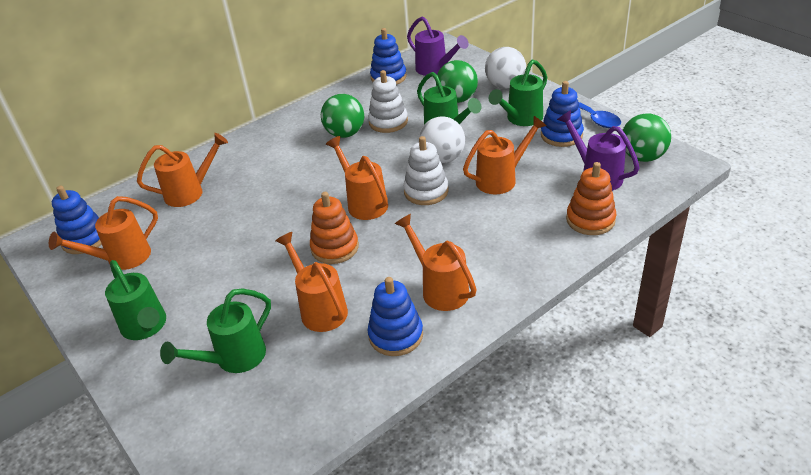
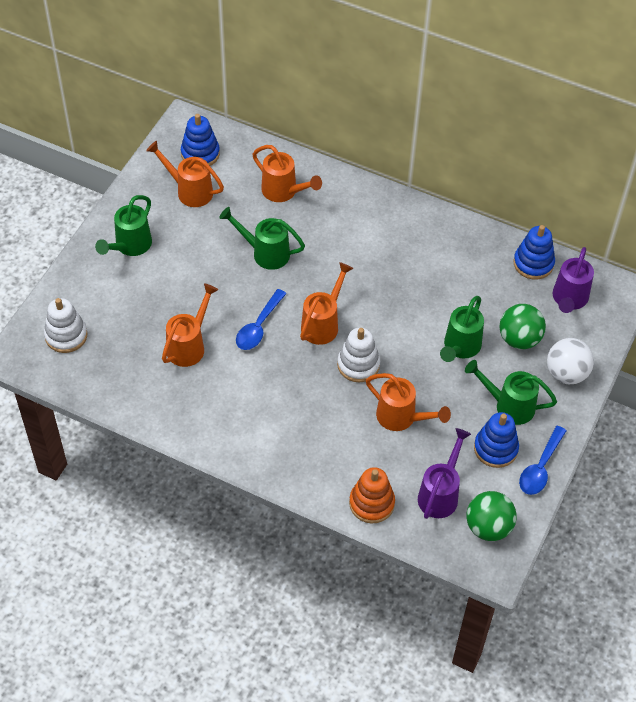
camera: 60 degrees right, 15 degrees up
(234, 358) = (123, 314): green watering can -> green watering can (265, 253)
(335, 248) = (258, 326): orange stacking toy -> blue spoon
(345, 134) = (417, 267): green ball -> none
(388, 122) = (452, 294): white stacking toy -> white stacking toy (66, 335)
(396, 335) = (182, 405): blue stacking toy -> none
(440, 289) = (241, 417): orange watering can -> none
(443, 158) = (413, 361): white ball -> none

